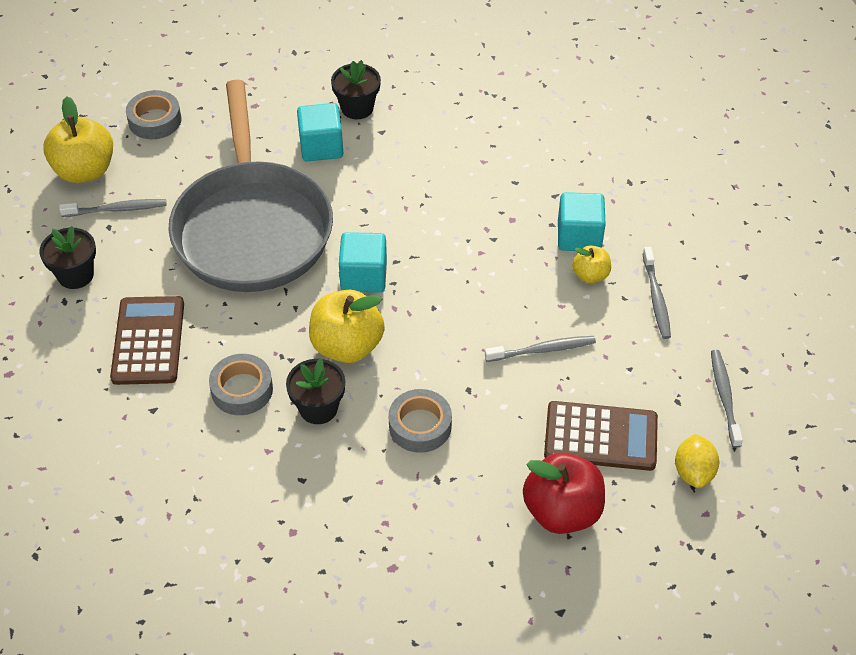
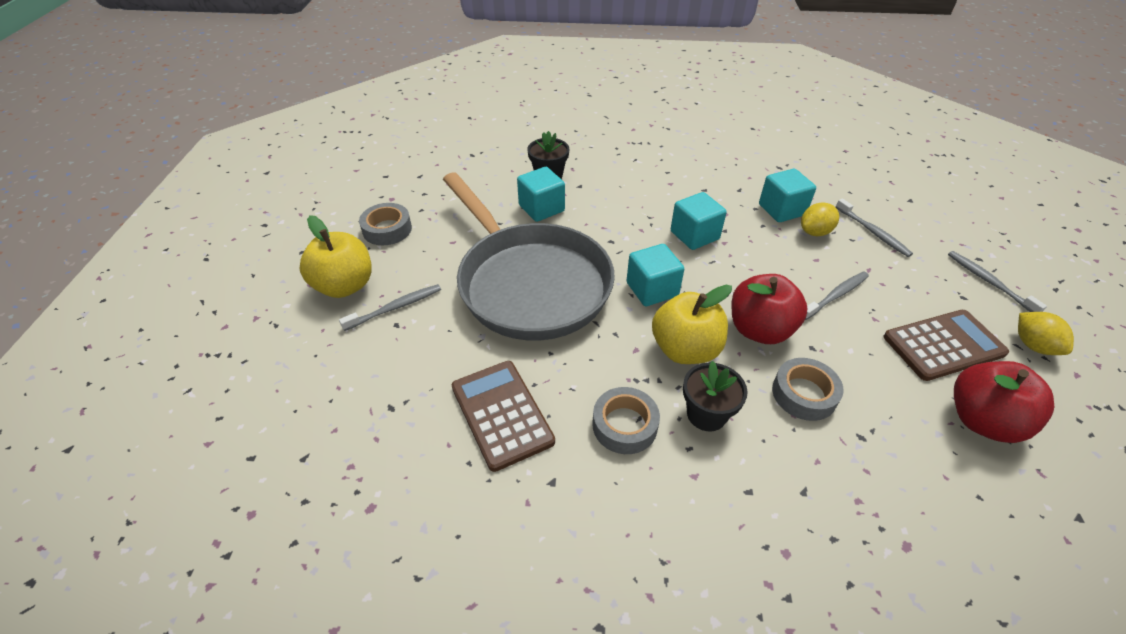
camera: 25 degrees left, 5 degrees down
(75, 275) = (388, 378): black flower pot -> none
(433, 354) = (759, 330): none -> red apple
(456, 233) = (694, 235): none -> turquoise cube
(590, 275) = (815, 232): yellow apple -> yellow lemon

